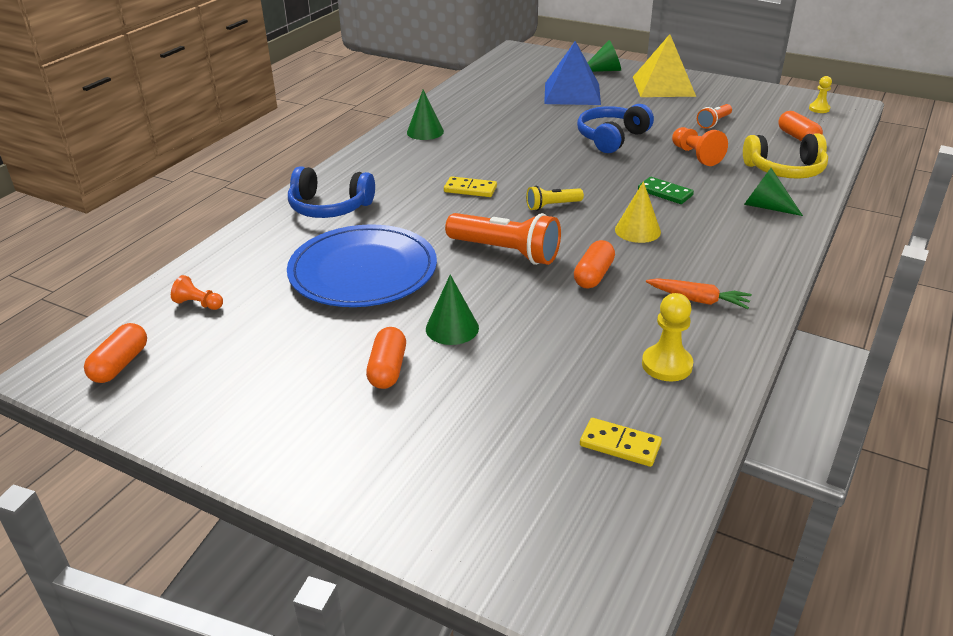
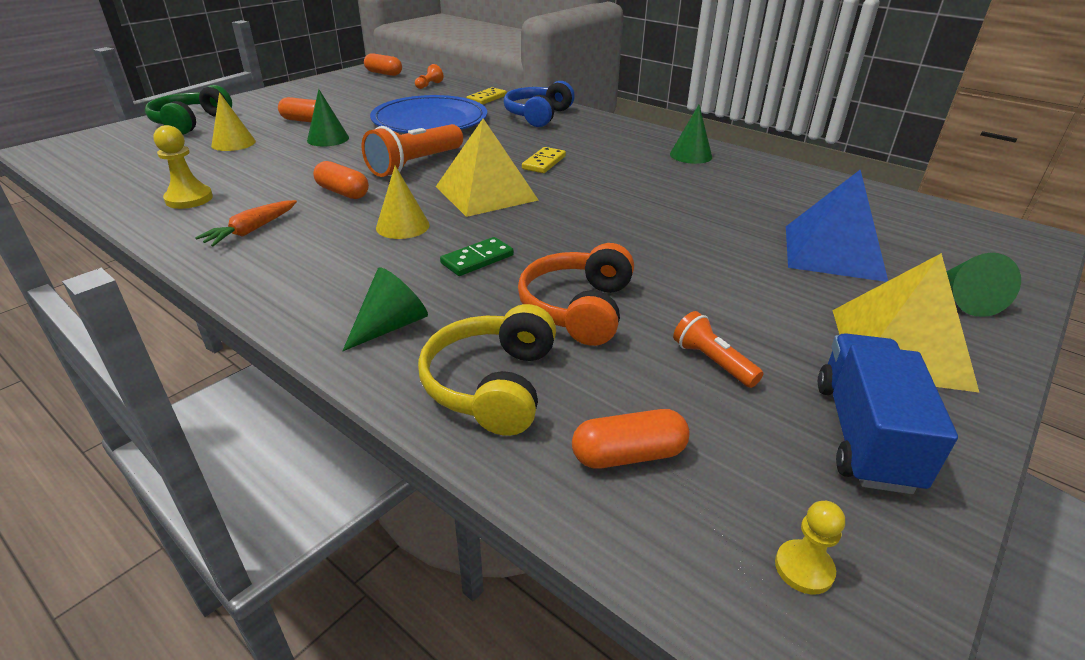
camera: 100 degrees right, 0 degrees up
(426, 487) = (191, 123): none -> green headphones
(496, 402) = (233, 143): none -> yellow cone
(552, 206) = (486, 193): yellow flashlight -> yellow pyramid
(612, 138) = (657, 254): blue headphones -> none
(620, 445) = (140, 170): yellow domino -> yellow domino (487, 98)
(696, 156) = (578, 309): orange pawn -> orange headphones
(736, 96) = (864, 435): none -> blue truck

